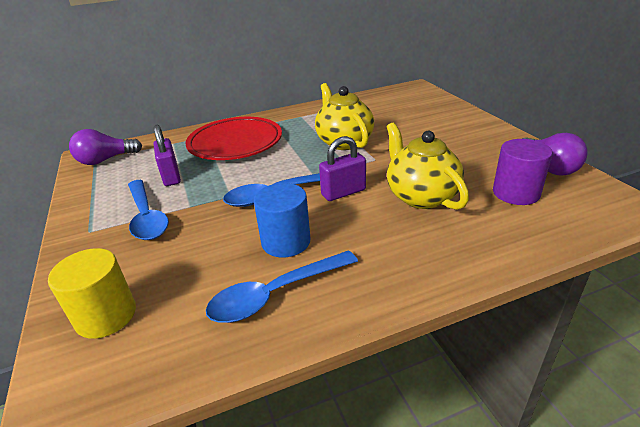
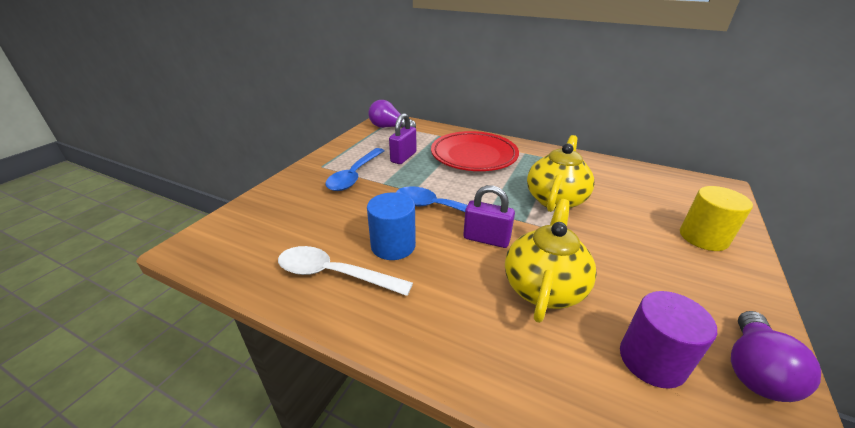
camera: 45 degrees right, 0 degrees up
(106, 315) = (260, 218): yellow cylinder -> yellow cylinder (703, 237)
(276, 294) = (334, 274): blue spoon -> white spoon

